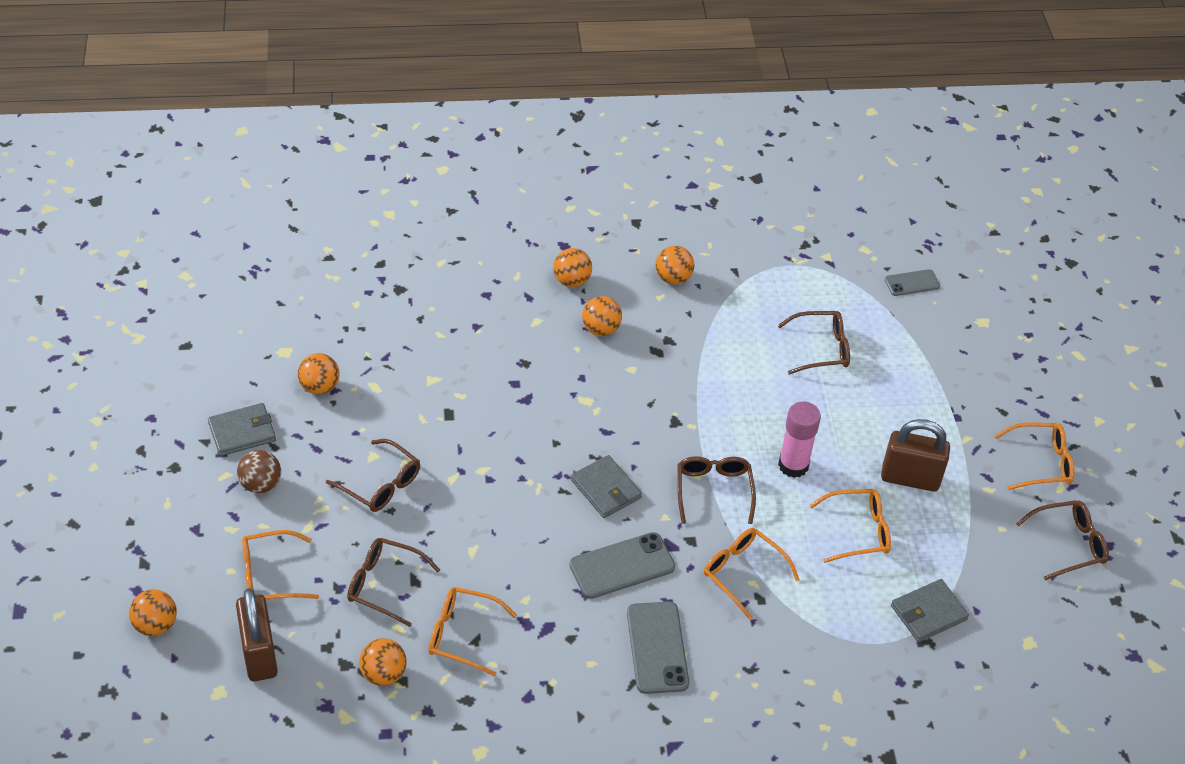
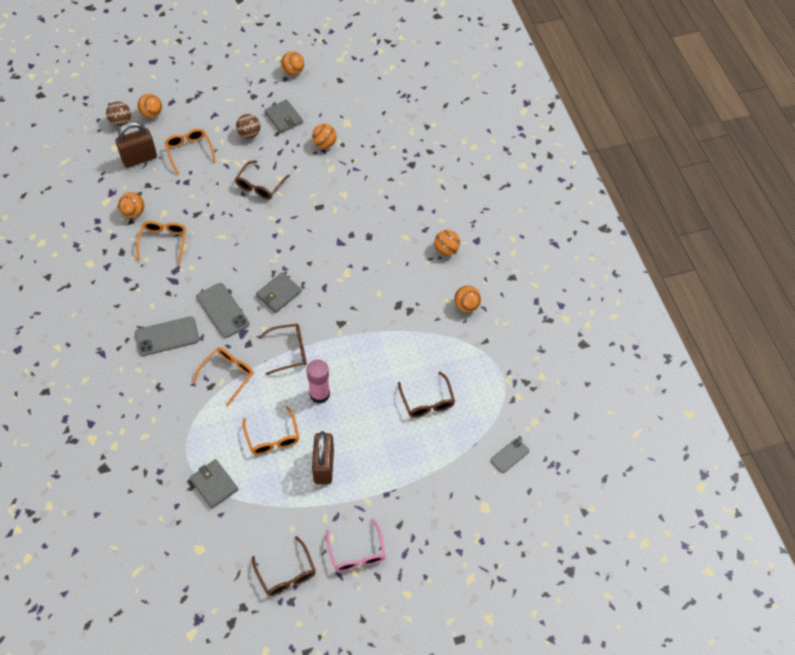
camera: 80 degrees right, 10 degrees up
(156, 677) = (121, 122): none -> brown ball
(384, 585) = (191, 201): brown glasses -> none
(601, 329) = (408, 272): orange ball -> orange ball (293, 71)
(912, 283) = (509, 455): grey phone -> grey phone turned 75 degrees clockwise
(1040, 463) = (356, 553): orange glasses -> pink glasses

